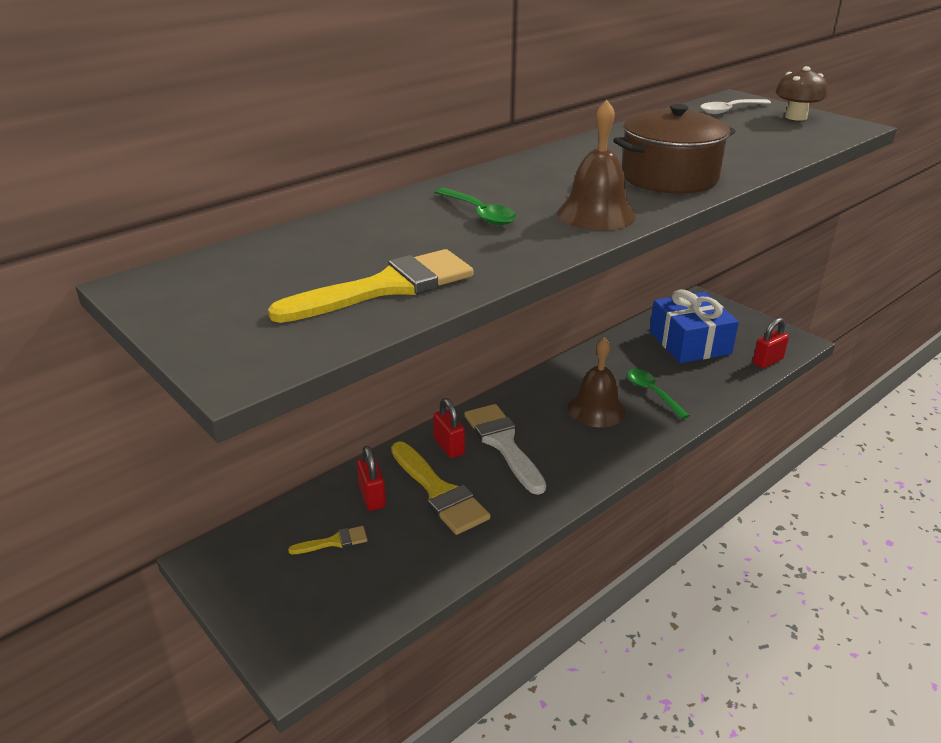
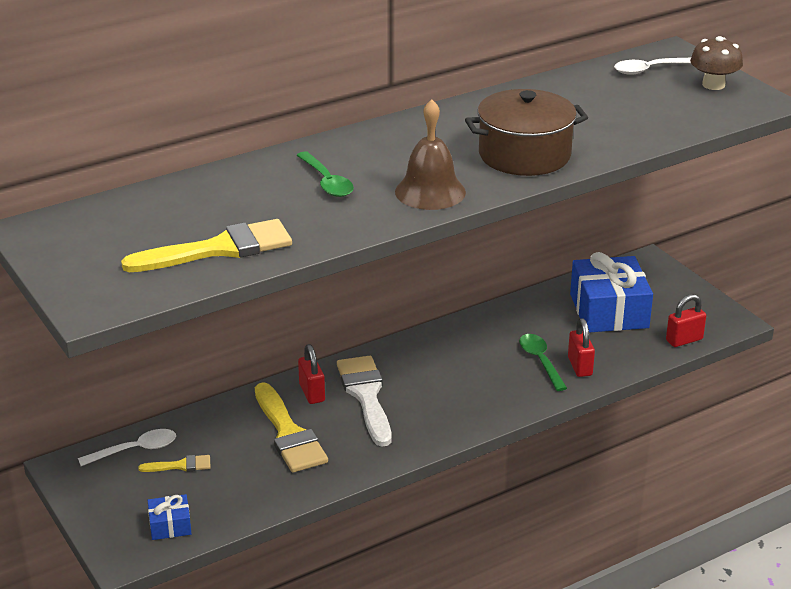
camera: 10 degrees right, 0 degrees up
(281, 530) = (135, 450): none -> white spoon
(339, 616) = (170, 525): none -> blue gift
(372, 497) = (225, 431): red padlock -> red padlock (580, 366)
(596, 409) = (474, 372): brown bell -> none

